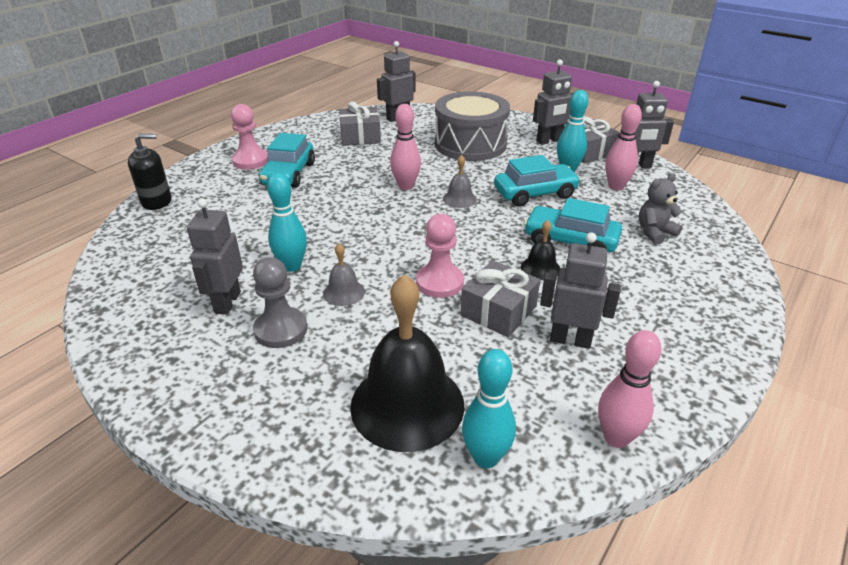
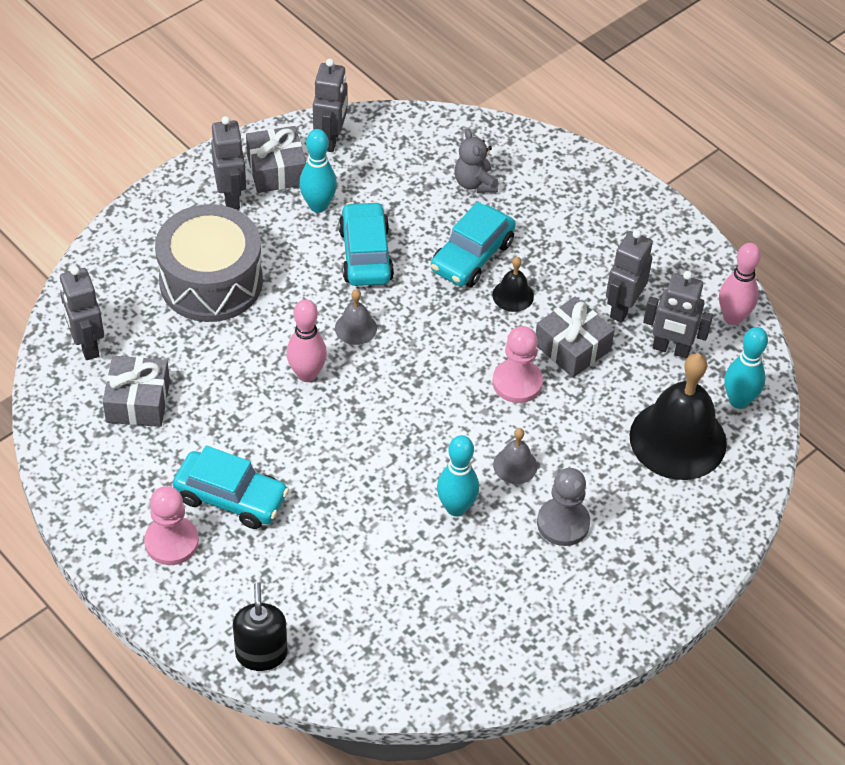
camera: 80 degrees left, 15 degrees up
(227, 302) = (508, 569): grey robot -> grey robot (671, 349)
(616, 186) = (372, 177): pink bowling pin -> none

